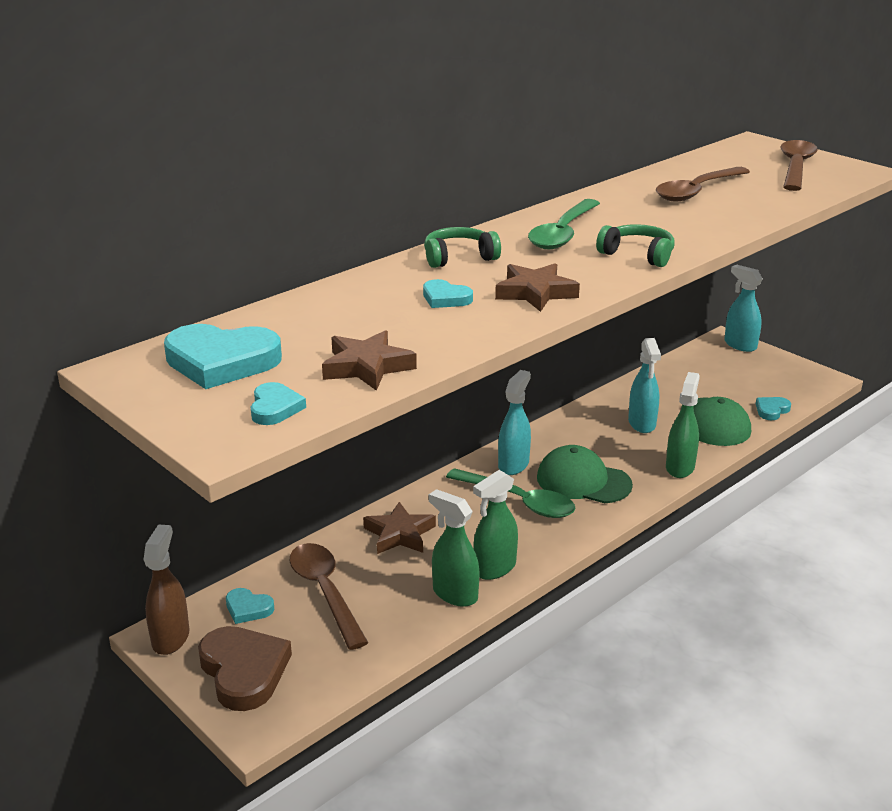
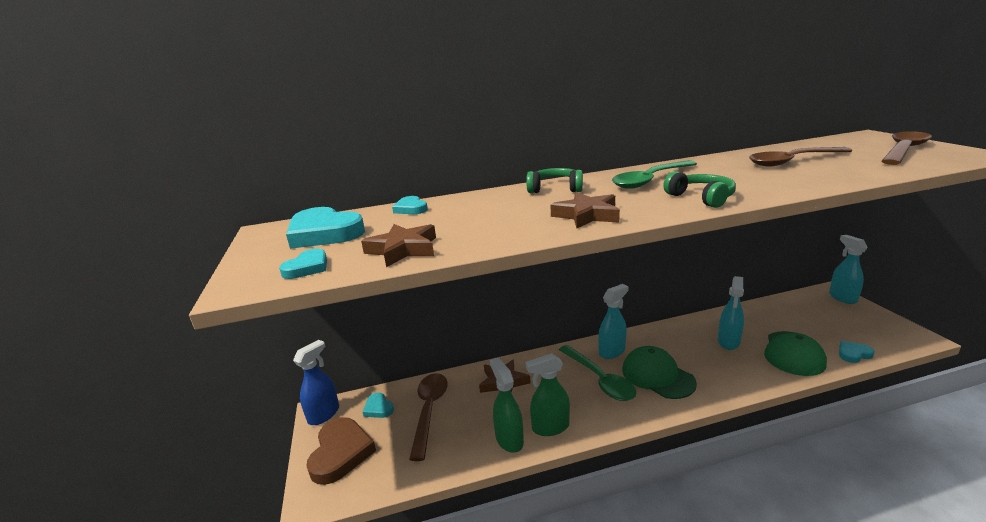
camera: 30 degrees right, 5 degrees down
(171, 638) = (324, 414): brown spray bottle -> blue spray bottle
(445, 298) = (515, 212): turquoise heart -> turquoise heart (411, 209)
(680, 467) = (745, 383): green spray bottle -> none

